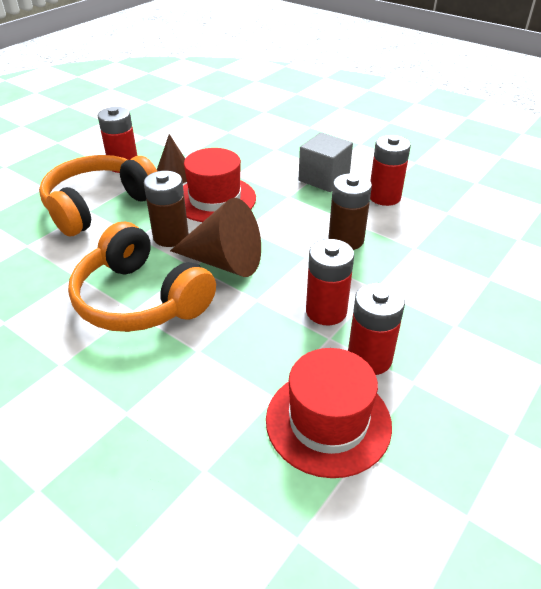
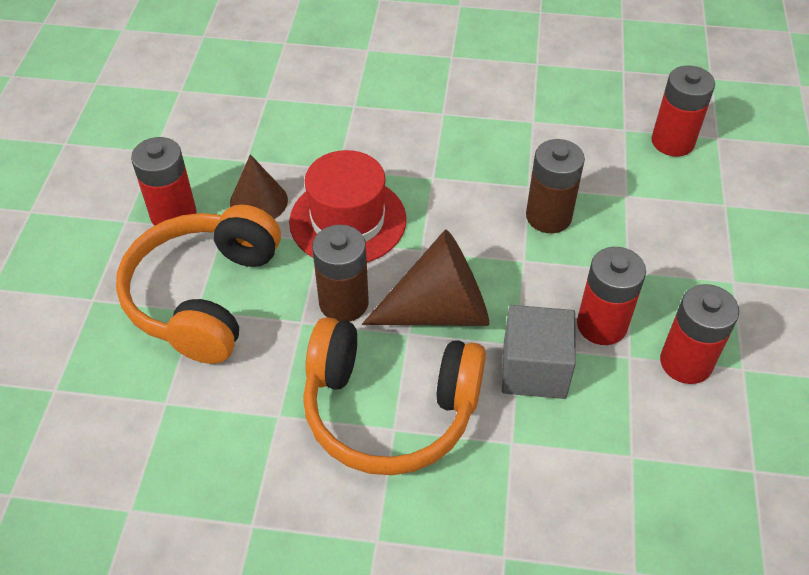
camera: 30 degrees left, 10 degrees up
(324, 178) = (453, 132): grey cube -> grey cube (534, 369)
(328, 421) = (702, 455): red hat -> none
(384, 197) = (543, 133): red battery -> red battery (672, 142)

